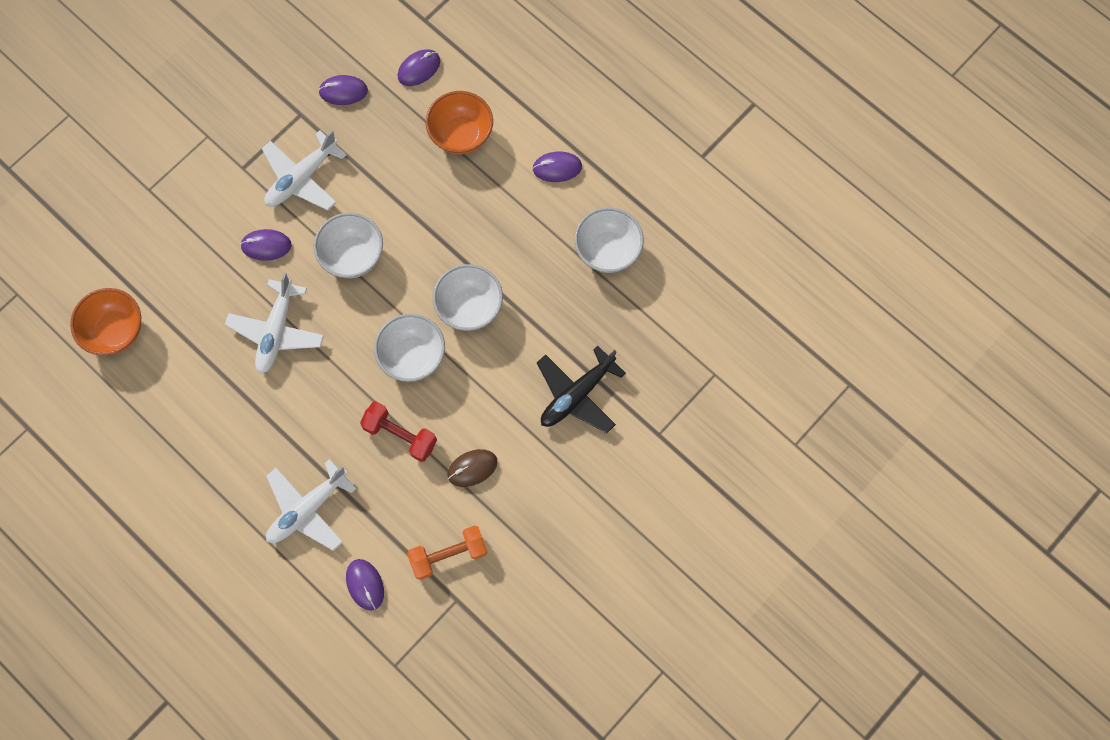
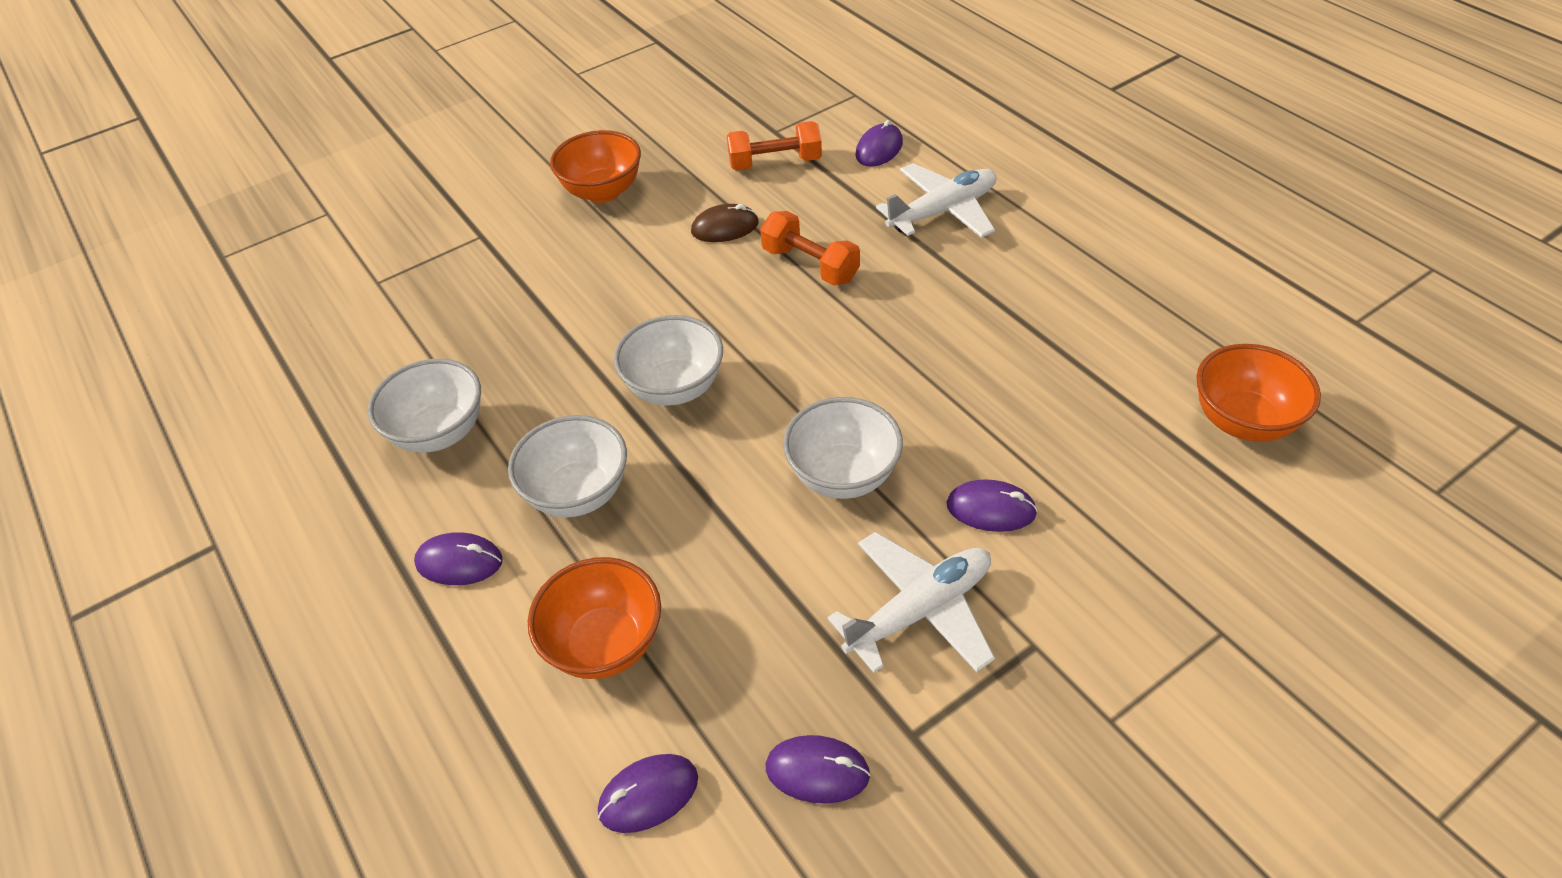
camera: 165 degrees left, 25 degrees down
(277, 331) = (976, 392): white plane -> none
(365, 584) = (879, 149): purple mouse -> purple mouse turned 45 degrees clockwise
(400, 435) = (810, 265): red dumbbell -> orange dumbbell
(412, 356) = (774, 341): white bowl -> white bowl (578, 493)
(577, 395) = (563, 280): black plane -> none
(581, 499) = (603, 191): none -> orange bowl

